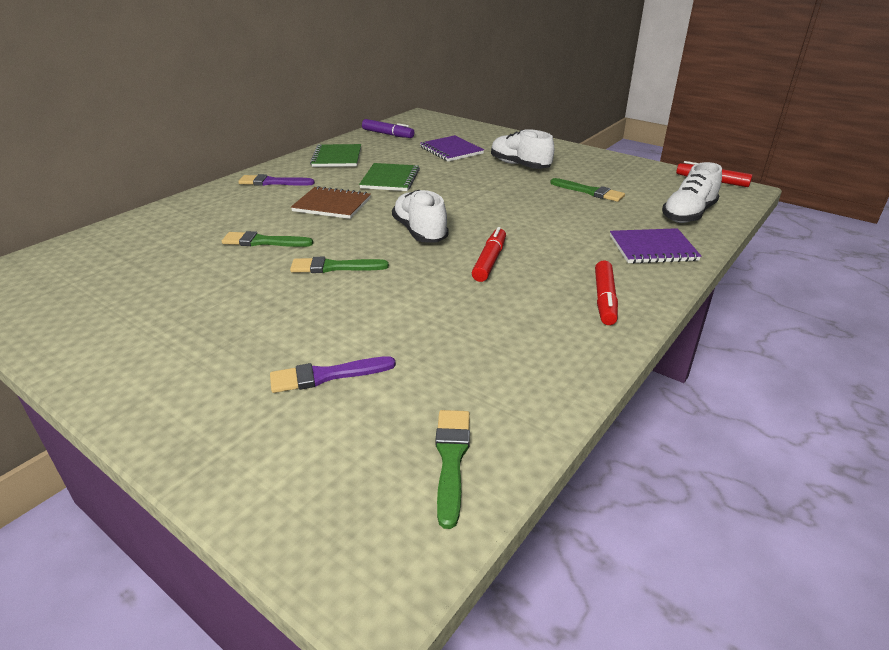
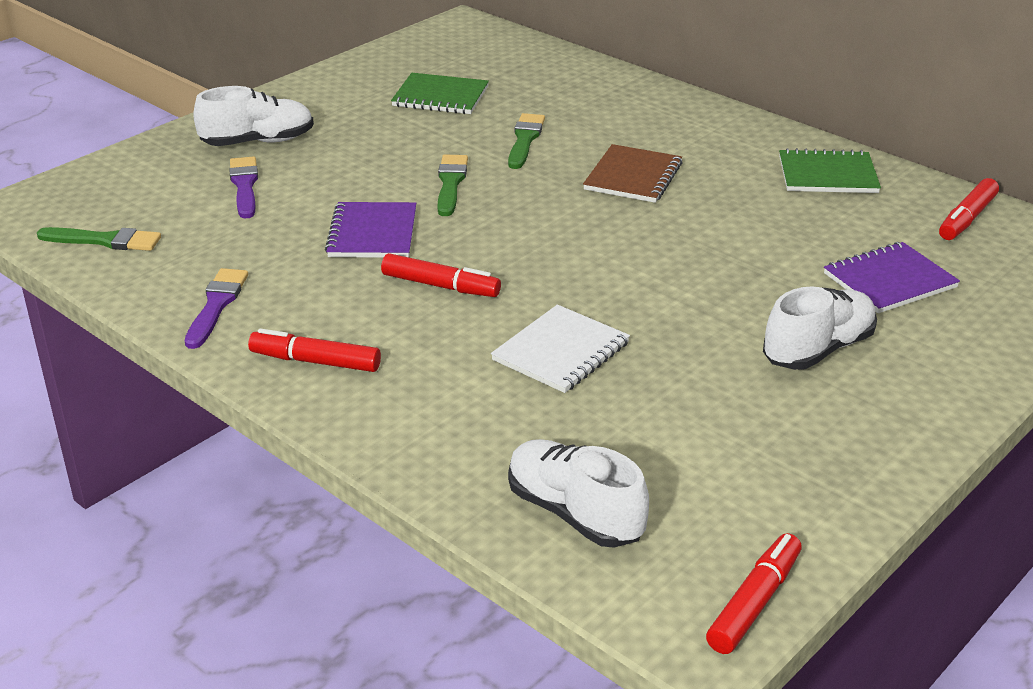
camera: 95 degrees right, 0 degrees up
(273, 182) = (715, 133): purple brush -> purple brush (216, 305)
(388, 134) = (966, 219): purple marker -> red marker
(390, 179) = (734, 219): green notebook -> green notebook (440, 97)
(420, 232) = (537, 239): white shoe -> white shoe (258, 142)
(551, 221) = (561, 352): none -> white notebook
(589, 192) = (686, 413): green brush -> none
(653, 248) = (447, 436): purple notebook -> purple notebook (372, 233)

